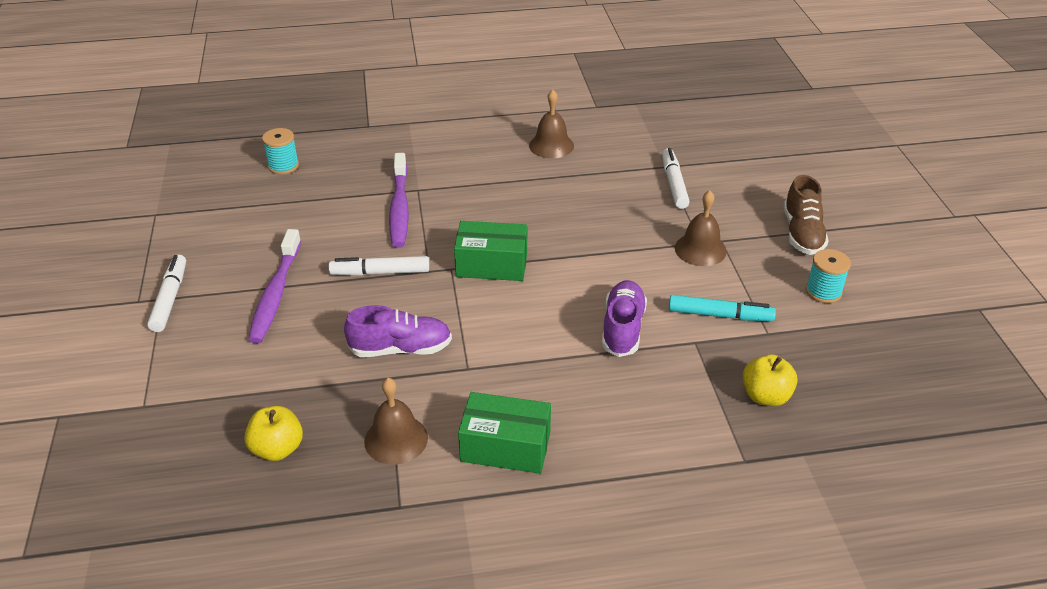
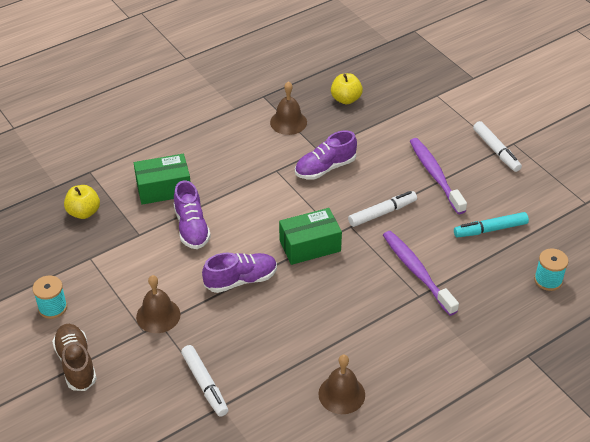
camera: 155 degrees right, 5 degrees up
(505, 447) = (227, 137): green box -> green box (164, 189)
(592, 255) = (241, 280): none -> purple shoe
(720, 315) = (127, 260): turquoise marker -> turquoise marker (490, 229)

